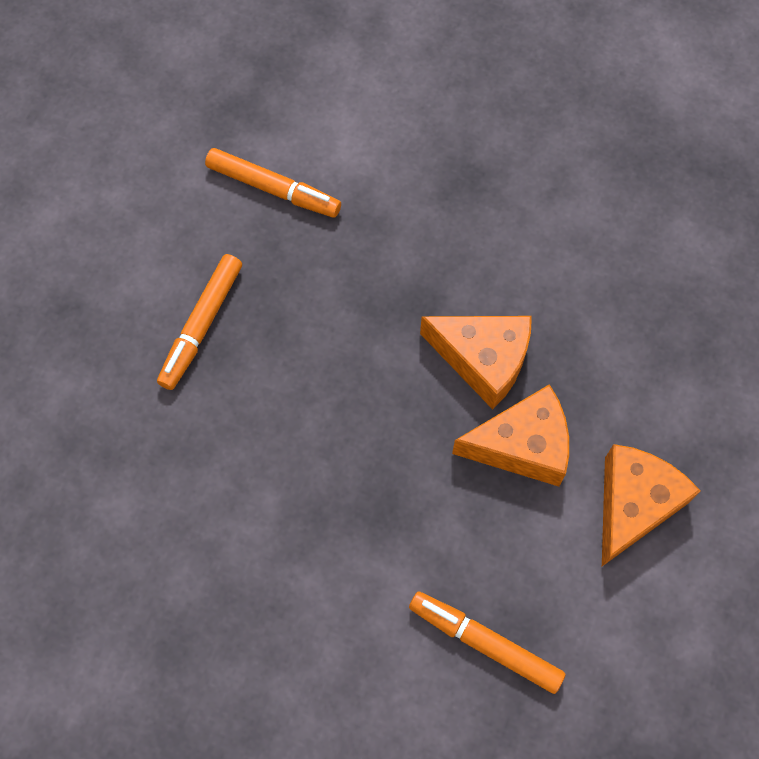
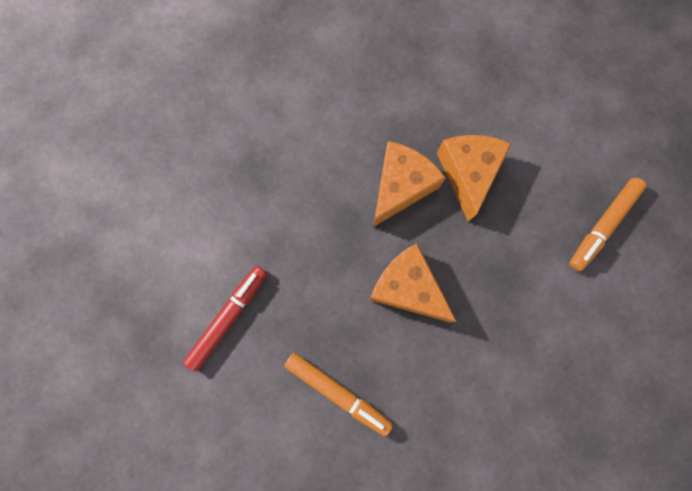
camera: 80 degrees left, 10 degrees up
(273, 189) = (228, 317): orange marker -> red marker
(633, 504) = (518, 112): orange cheese -> orange cheese (407, 288)

